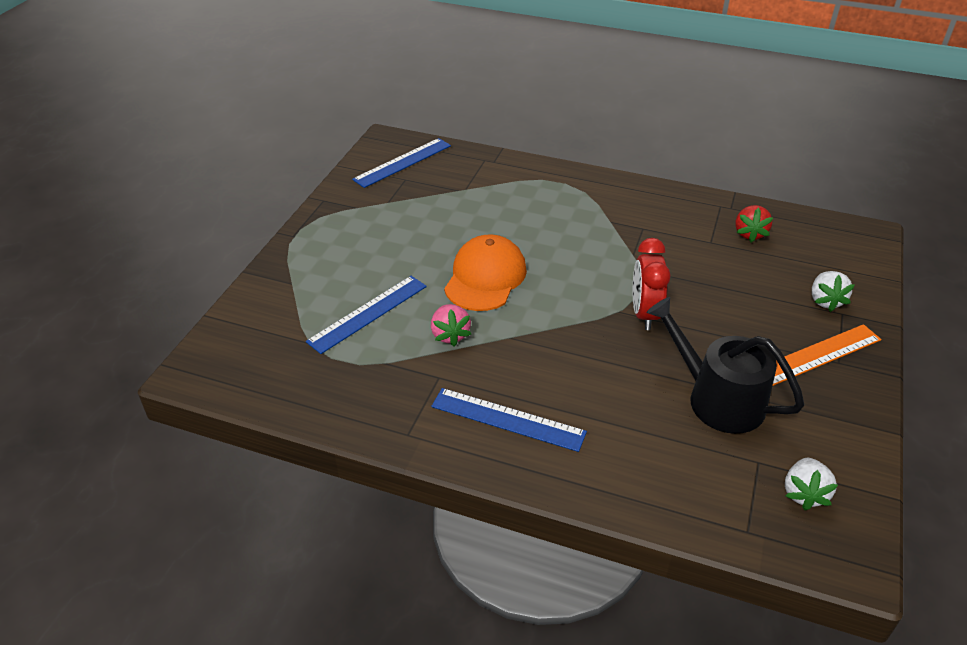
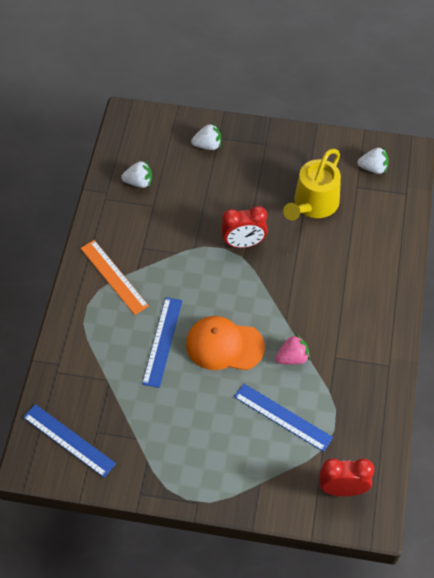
camera: 100 degrees left, 15 degrees up
(247, 351) = (342, 489): none -> red clock
(508, 419) = (360, 312): blue ruler -> blue ruler (162, 341)
(718, 399) = (313, 204): black watering can -> yellow watering can
(749, 233) = (139, 182): red strawberry -> white strawberry
(818, 355) = (262, 153): orange ruler -> orange ruler (114, 276)

